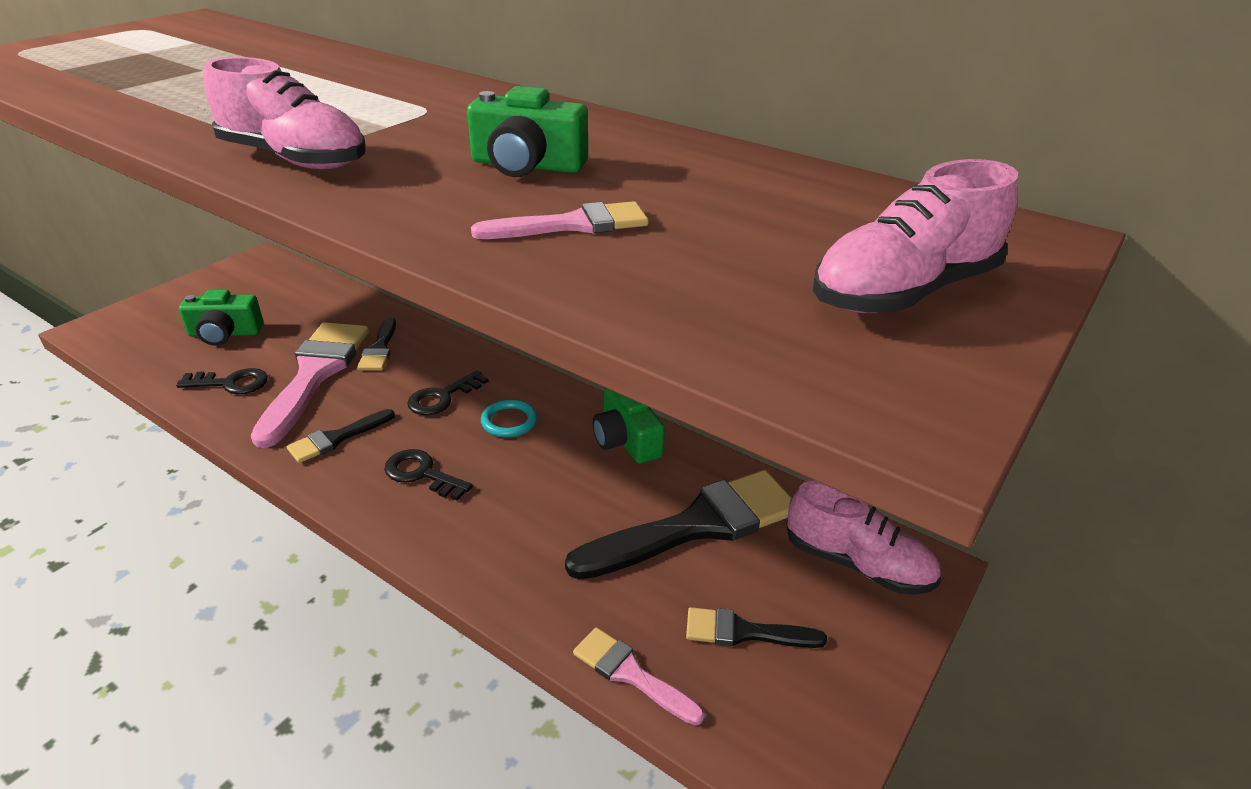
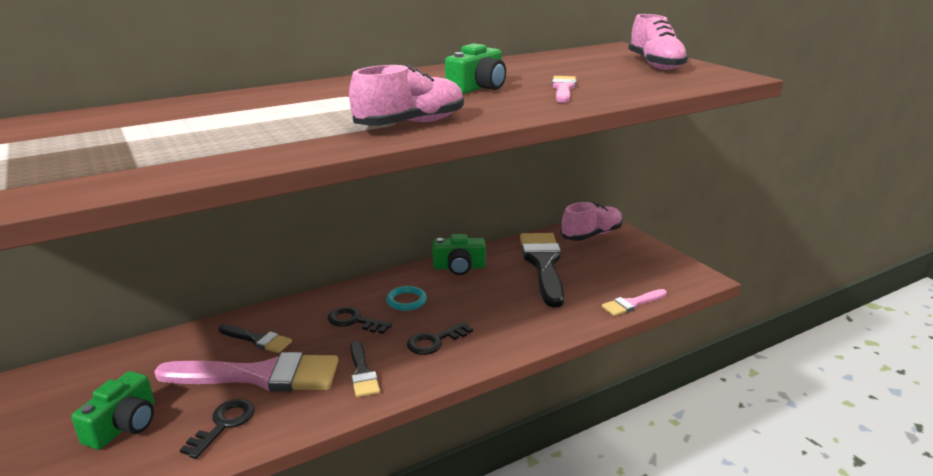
camera: 65 degrees left, 10 degrees down
(315, 374) = (260, 375): pink brush -> pink brush turned 150 degrees clockwise
(442, 397) = (354, 321): black key -> black key turned 135 degrees clockwise
(744, 632) = (619, 270): black brush -> none

